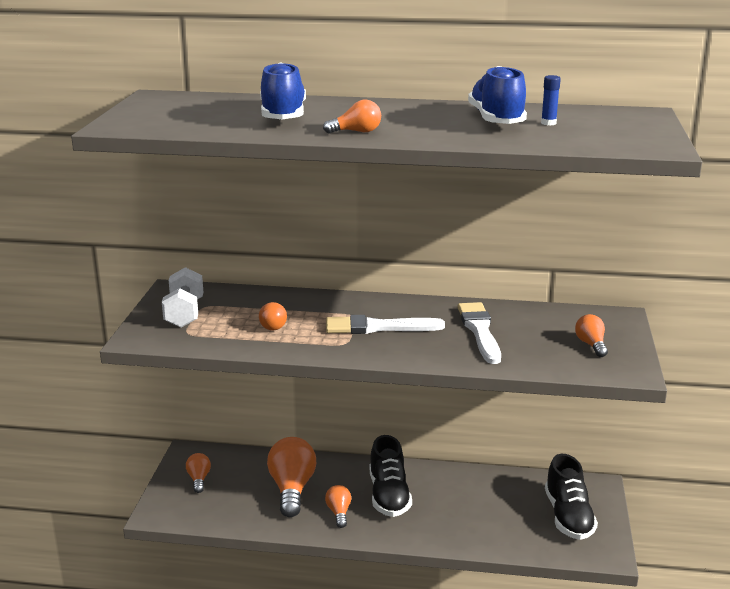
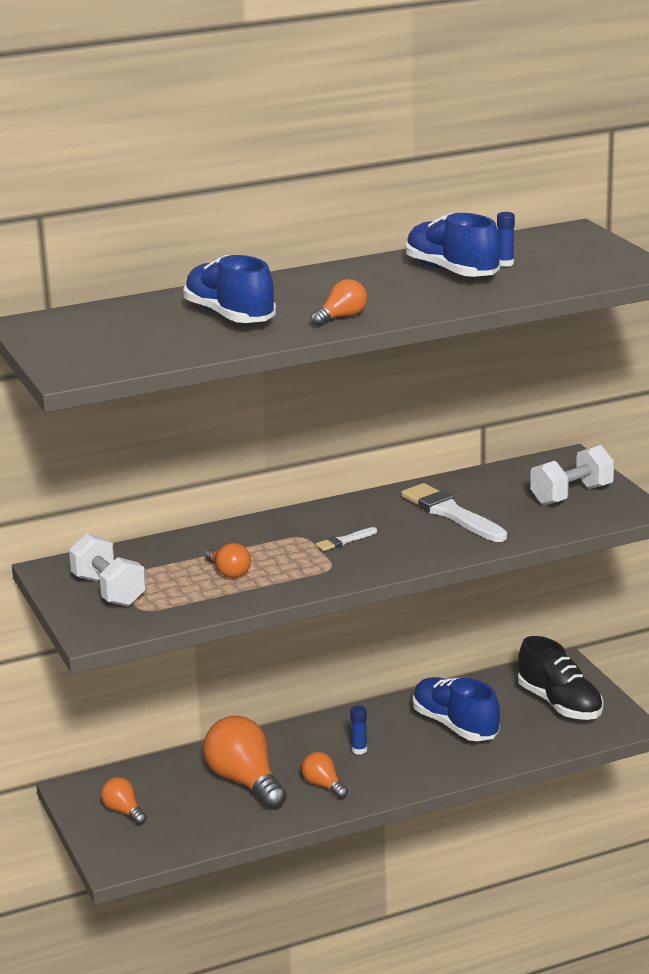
camera: 30 degrees left, 0 degrees up
(378, 327) = (344, 541): white brush -> white brush, size x0.47
(389, 495) = (359, 750): black shoe -> blue glue stick
(473, 503) = (455, 725): none -> blue shoe
(591, 345) = (572, 495): orange light bulb -> white dumbbell

